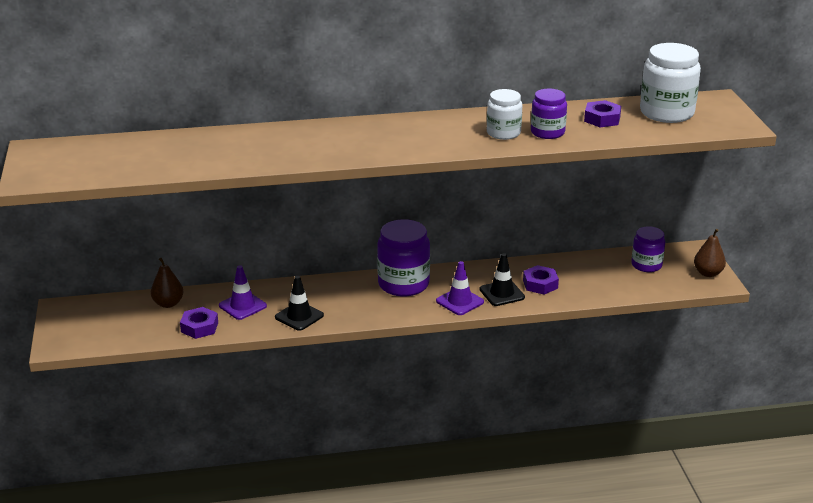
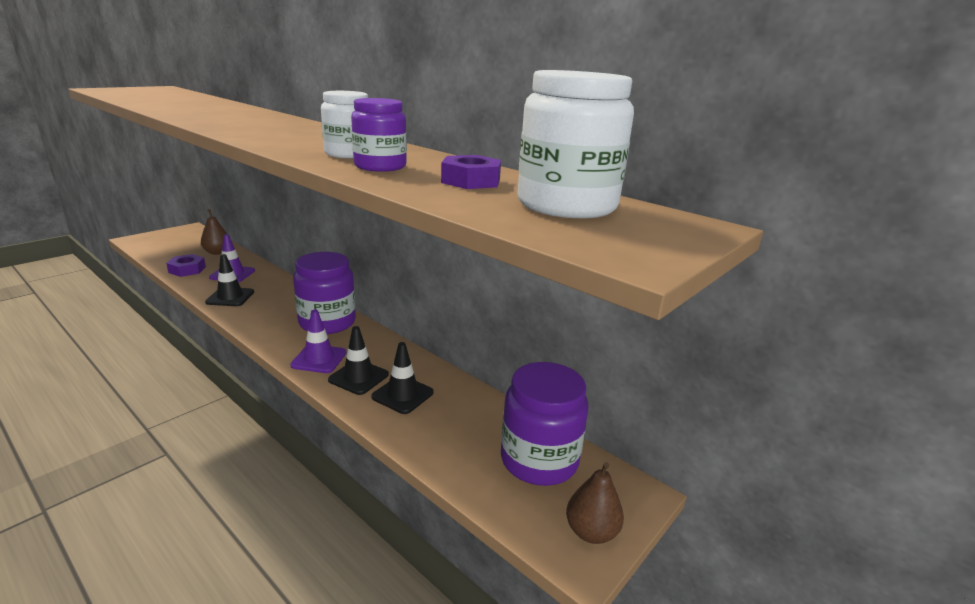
camera: 50 degrees right, 5 degrees down
(540, 284) = (402, 395): purple nut -> black traffic cone
(646, 265) = (539, 460): purple jar -> purple jar, size x1.63

